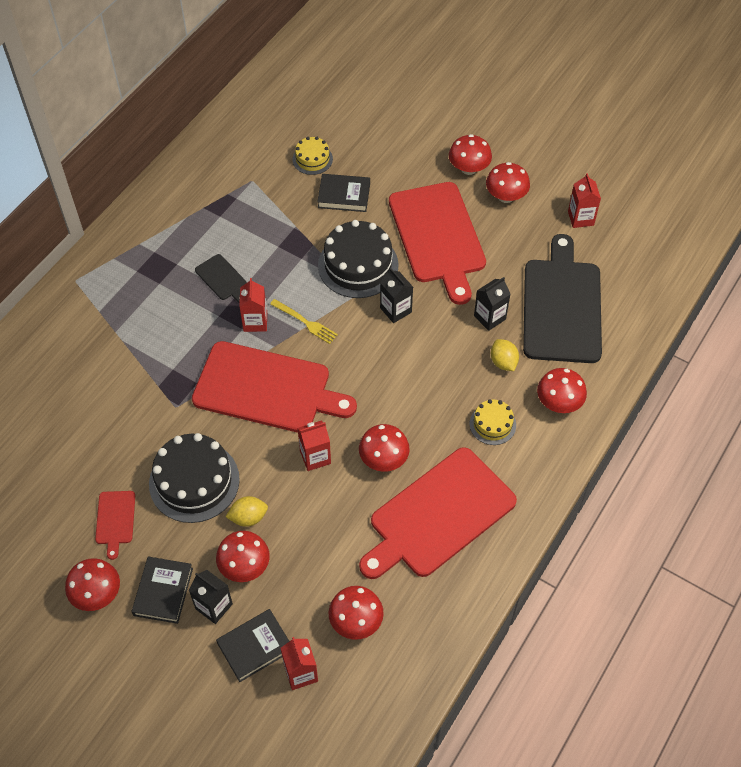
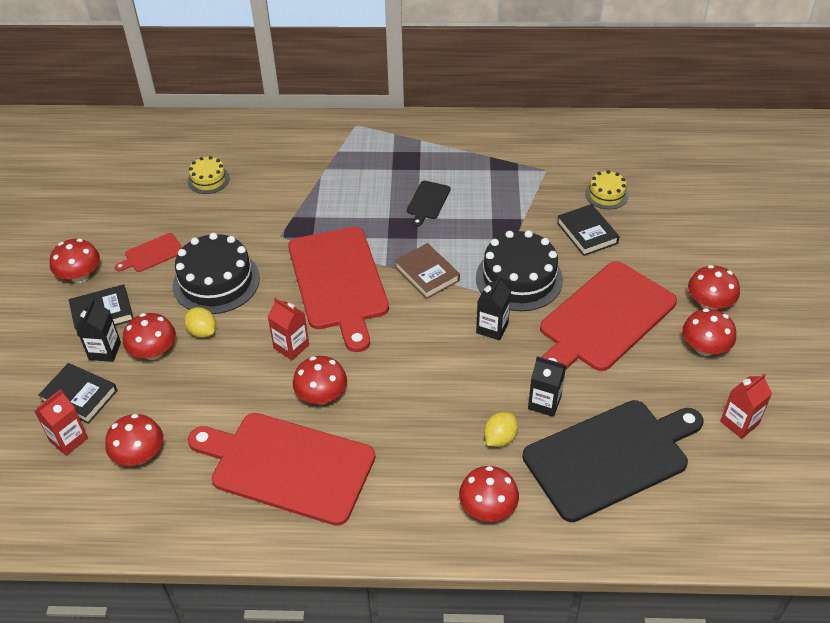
camera: 60 degrees right, 10 degrees down
(255, 322) = (401, 242): red carton -> none
(306, 322) = (427, 274): yellow fork -> brown book
(492, 424) = (420, 463): yellow cake -> yellow cake (208, 180)

